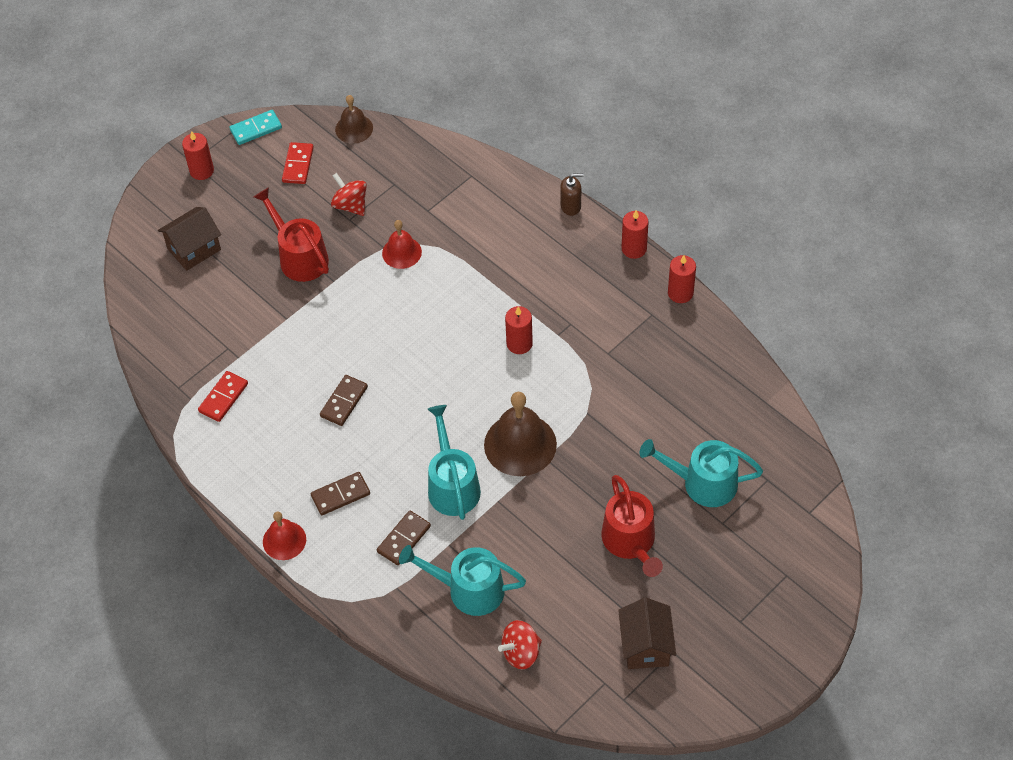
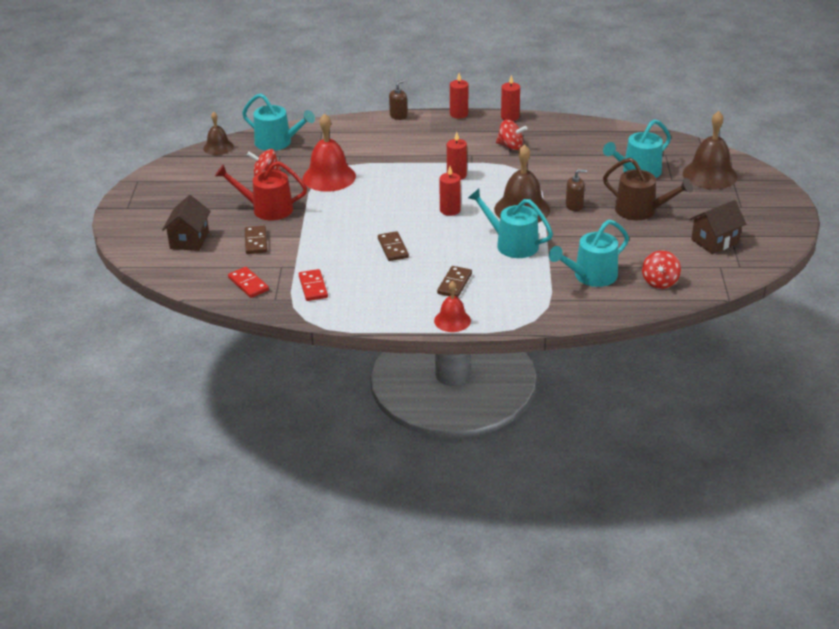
camera: 45 degrees left, 20 degrees down
(202, 171) = (141, 208): red candle -> red candle (450, 210)
(256, 129) = (151, 175): turquoise domino -> none
(298, 165) = (204, 176): red domino -> red domino (248, 284)
(401, 252) = (329, 177): red bell -> red bell, size x1.71
(404, 539) = (521, 279): brown domino -> brown domino (256, 242)
(412, 162) = (277, 143): none -> turquoise watering can
(575, 481) = (574, 206): none -> brown soap dispenser
(624, 340) = (510, 146): none -> red spinning top
(630, 541) = (640, 211): red watering can -> brown watering can
(646, 646) = (714, 241): brown house -> brown house turned 75 degrees counterclockwise
(771, 548) = (709, 175): none -> brown bell

